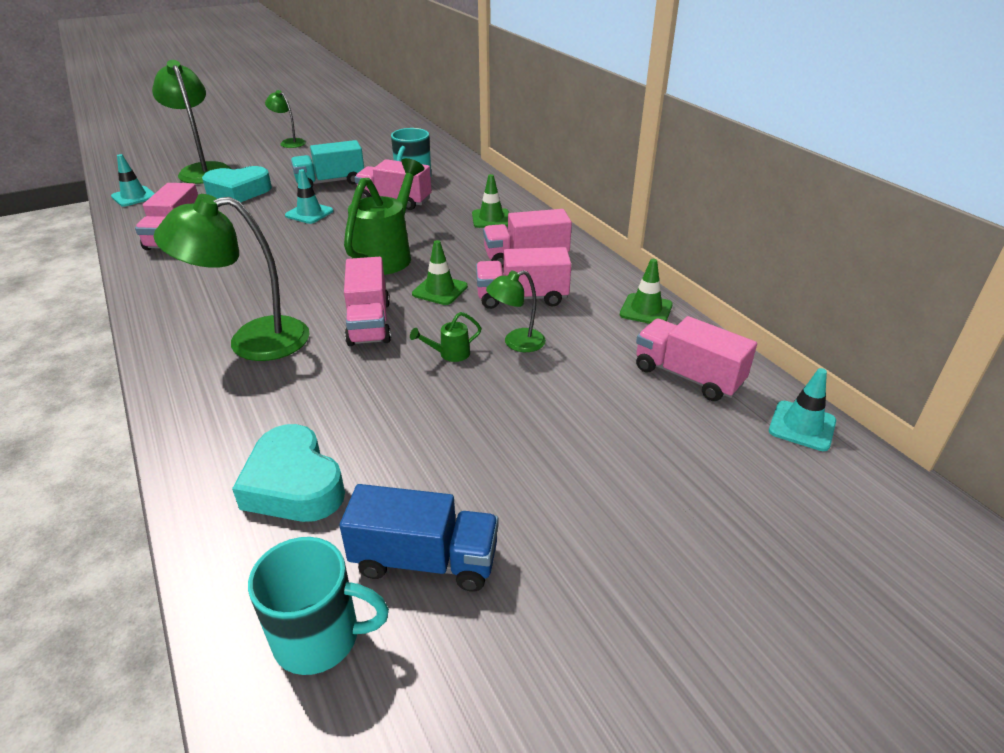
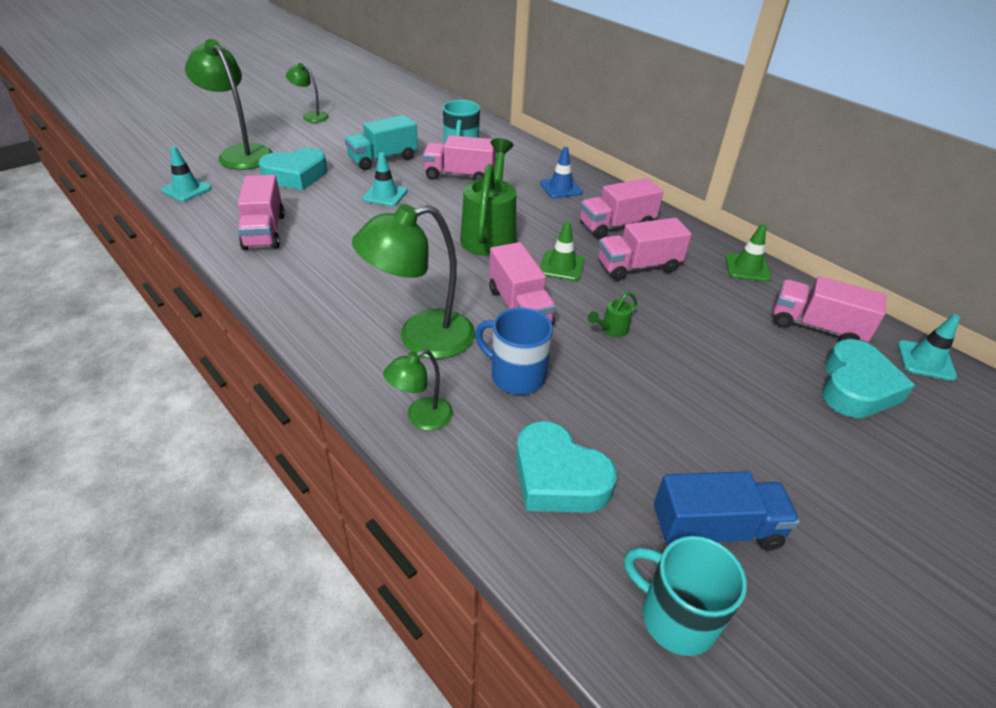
camera: 15 degrees left, 5 degrees up
(319, 637) = (675, 617): turquoise mug -> turquoise mug turned 135 degrees counterclockwise
(320, 385) = (516, 376): none -> blue mug
(491, 219) = (561, 188): green traffic cone -> blue traffic cone
(516, 343) = (661, 312): green lamp -> green lamp (421, 418)
(692, 442) = (856, 387): none -> turquoise heart

